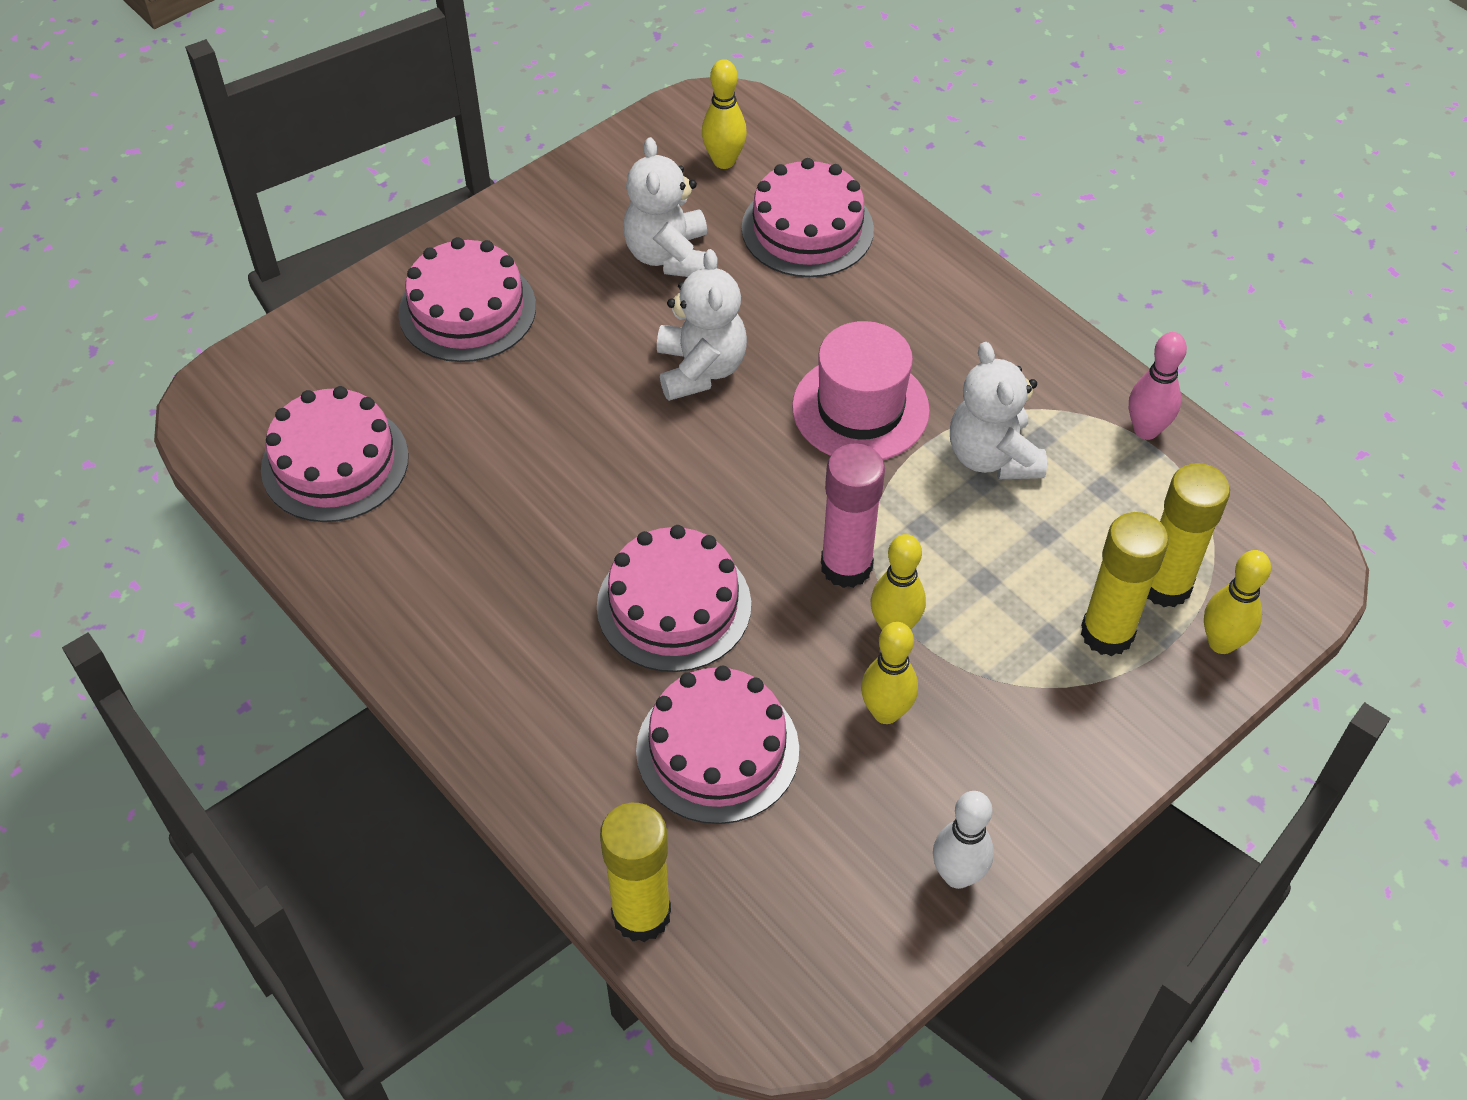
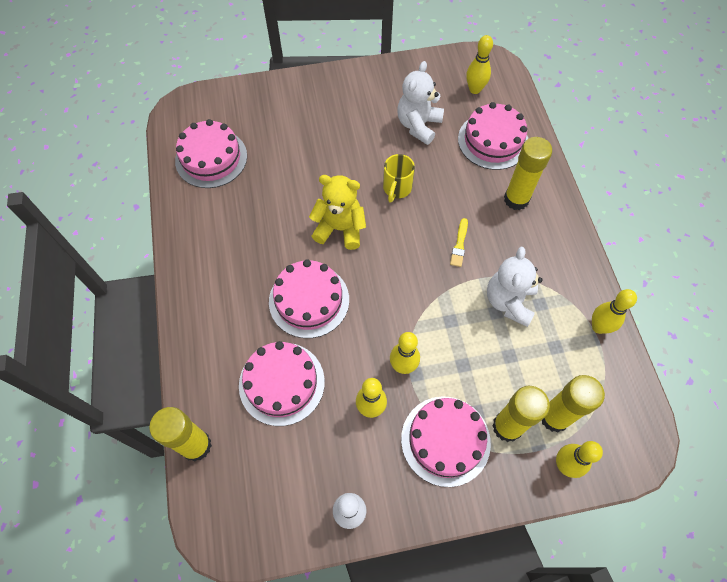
camera: 30 degrees right, 10 degrees up
(467, 310) = (312, 112): pink cake -> pink cake (445, 440)
(648, 473) = (340, 229): none -> yellow teddy bear
(700, 369) = (397, 188): white teddy bear -> yellow mug
(846, 566) = (400, 322): pink glue stick -> none
(860, 409) = (459, 244): pink hat -> yellow brush
(903, 302) = (516, 199): none -> yellow glue stick
(1146, 430) = (598, 327): pink bowling pin -> yellow bowling pin

